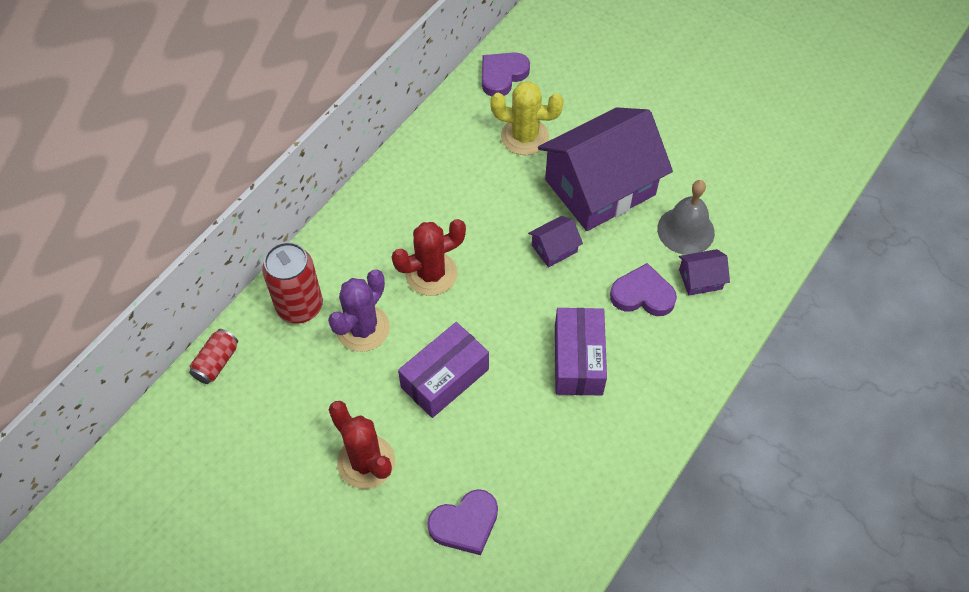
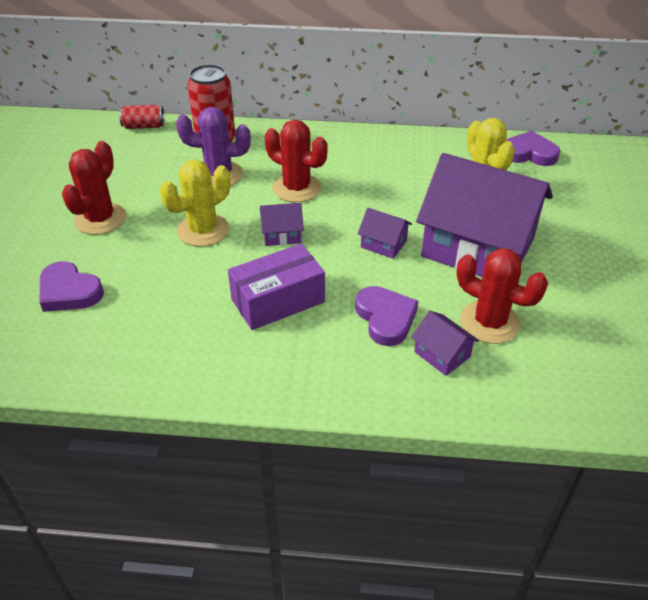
camera: 60 degrees right, 15 degrees down
(444, 378) = (203, 230): purple box -> yellow cactus
(492, 317) = (282, 234): none -> purple house
(685, 230) = (489, 322): grey bell -> red cactus

